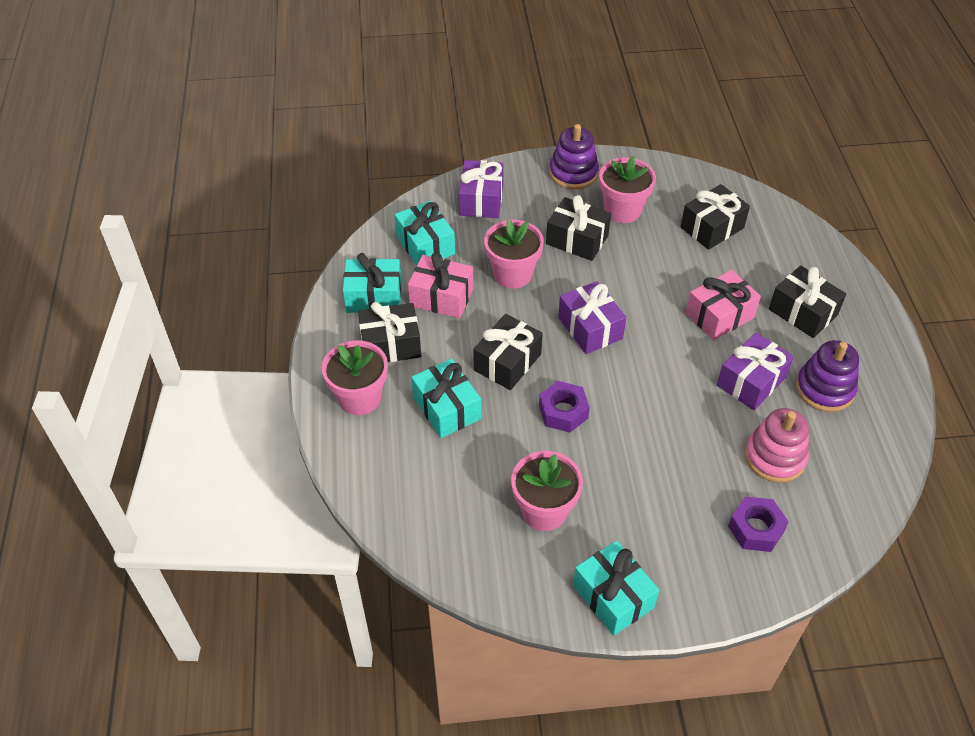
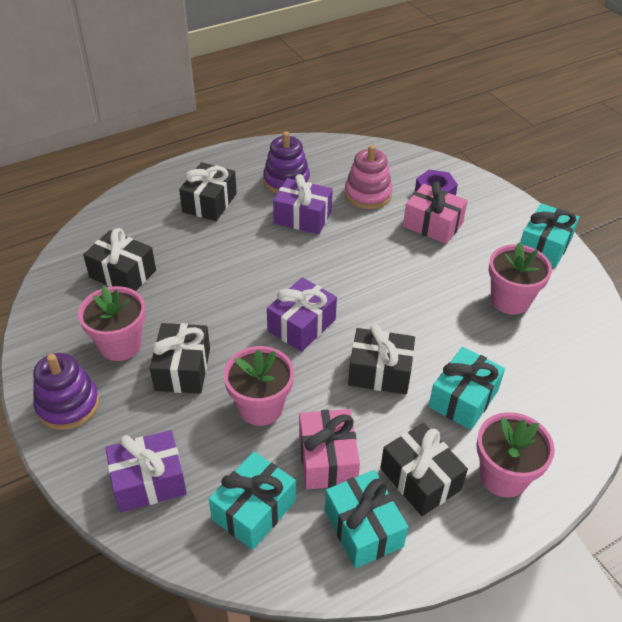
camera: 115 degrees left, 5 degrees down
(563, 412) = (408, 316): purple nut -> none
(719, 315) = (239, 247): pink gift -> pink gift (432, 225)

